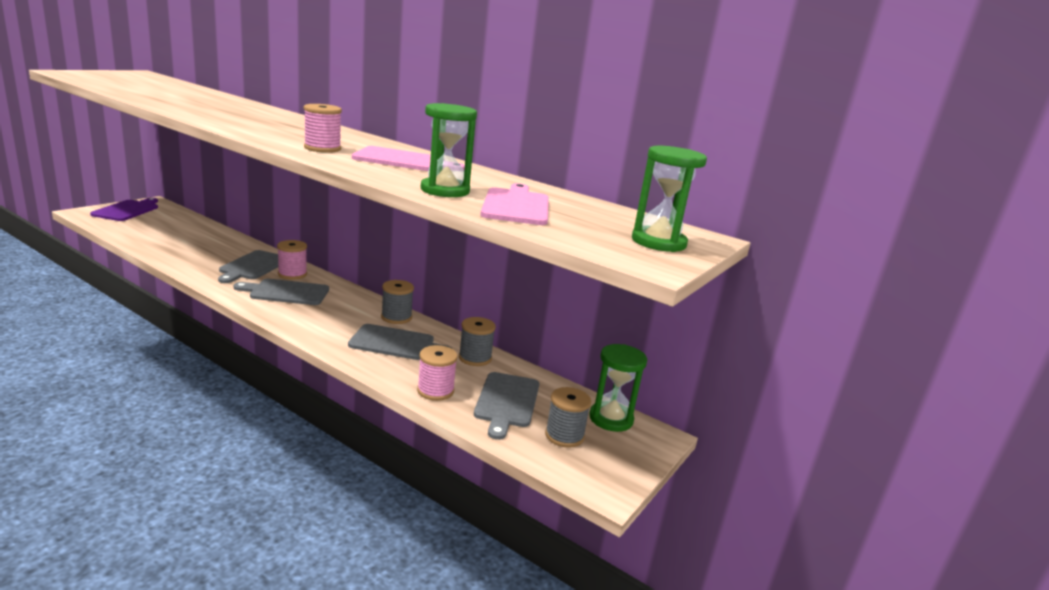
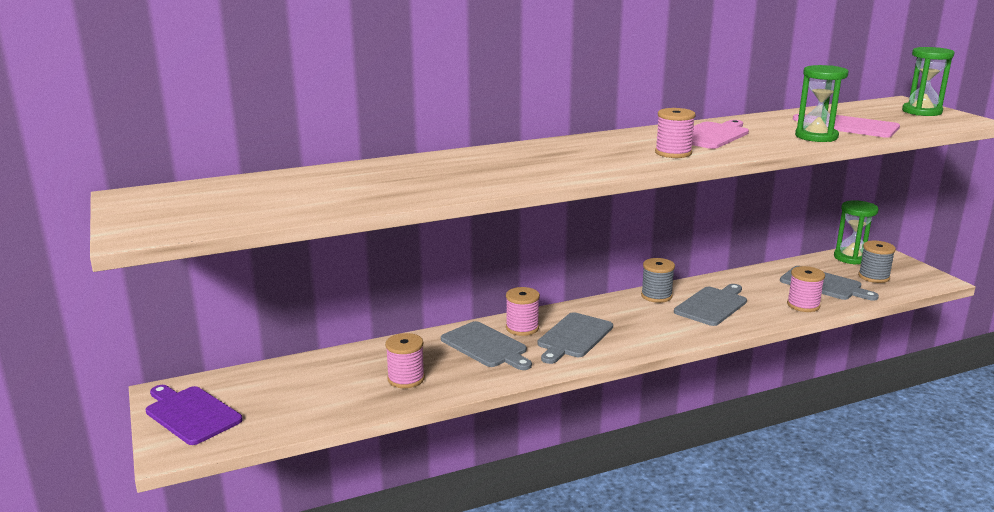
camera: 55 degrees left, 0 degrees up
(190, 250) = (406, 379): none -> pink spool
(475, 358) = (748, 280): grey spool -> none

